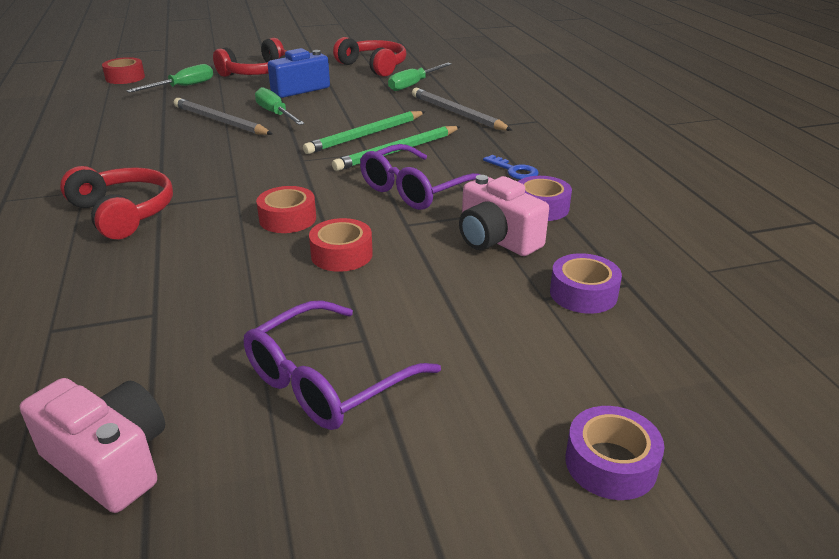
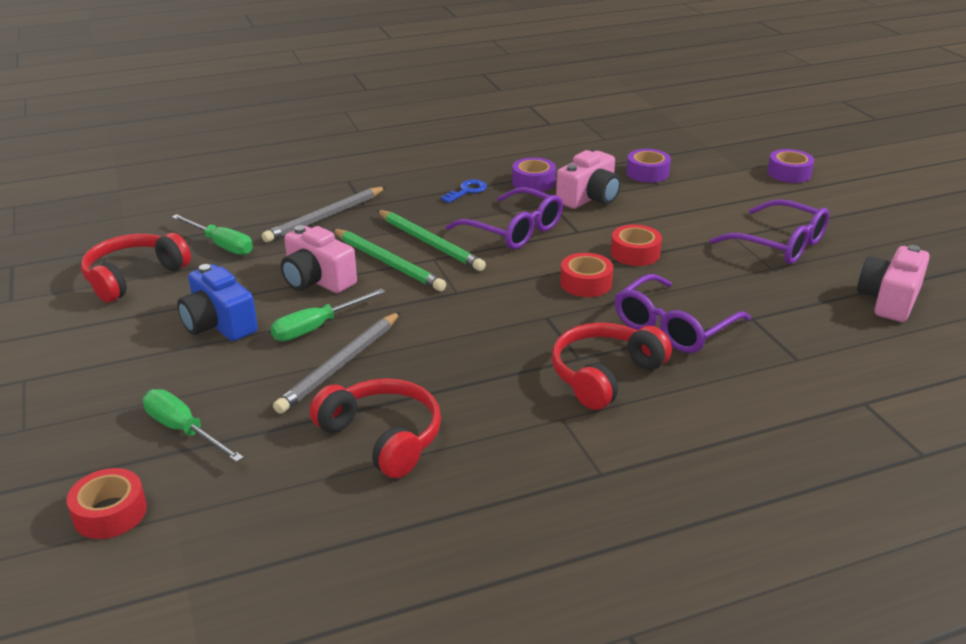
camera: 95 degrees left, 0 degrees up
(173, 258) = (673, 327): none -> purple glasses
(257, 73) = (129, 370): red headphones -> red headphones (383, 437)
(346, 113) = (317, 280): none -> pink camera

